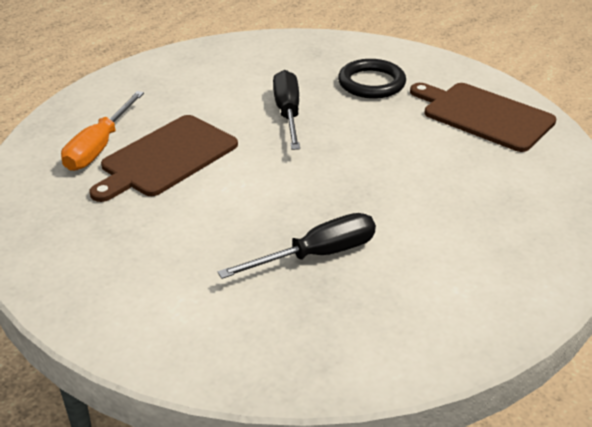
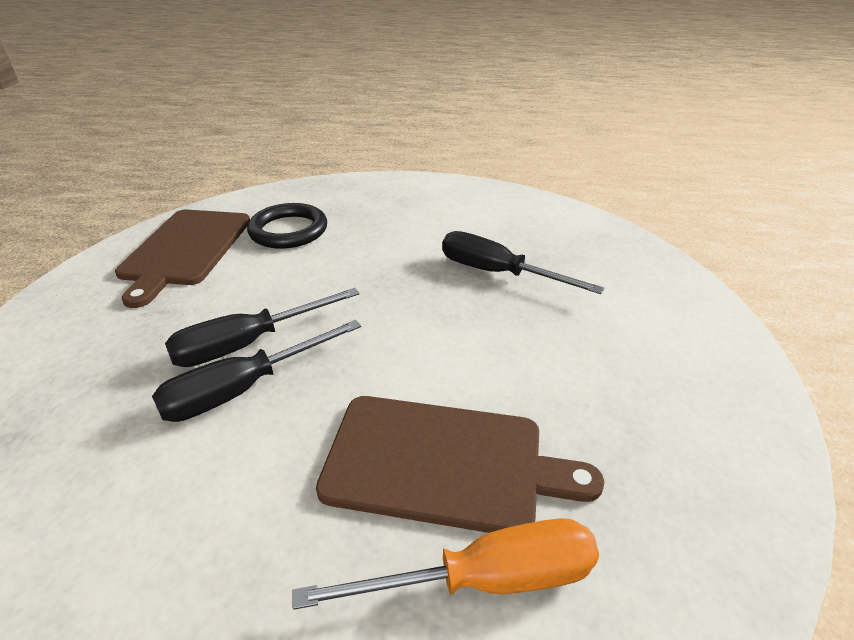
camera: 120 degrees left, 0 degrees up
(330, 121) = (248, 344): none -> black screwdriver
(371, 83) = (121, 343): black ring -> black ring (288, 231)

